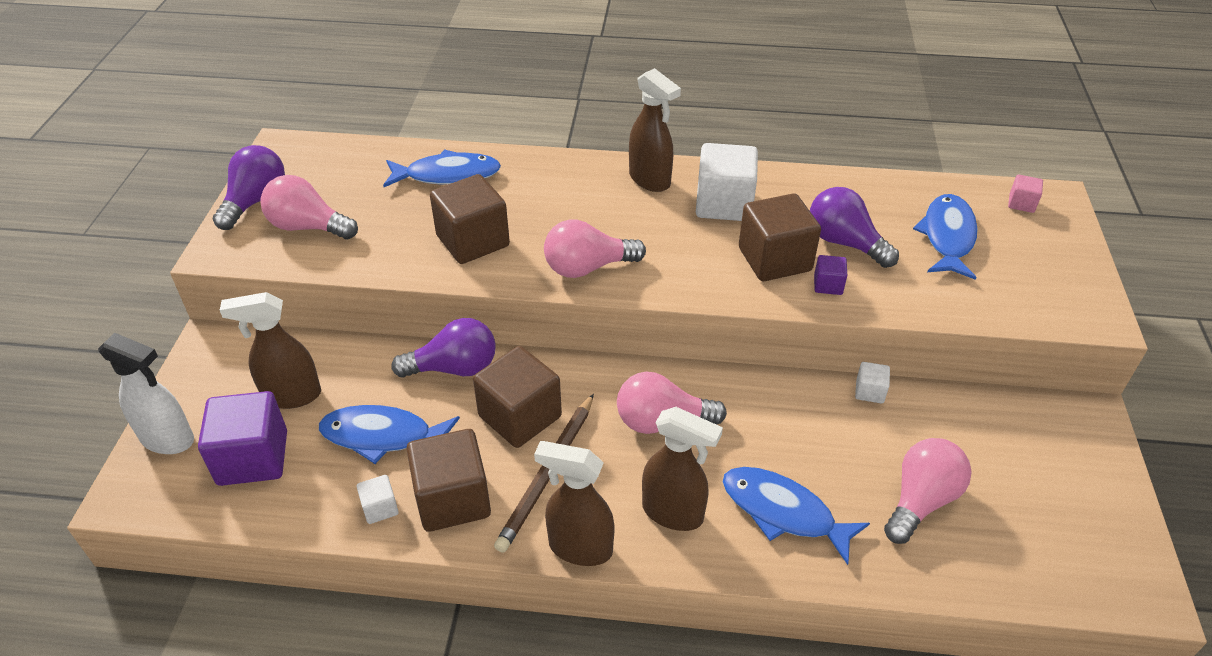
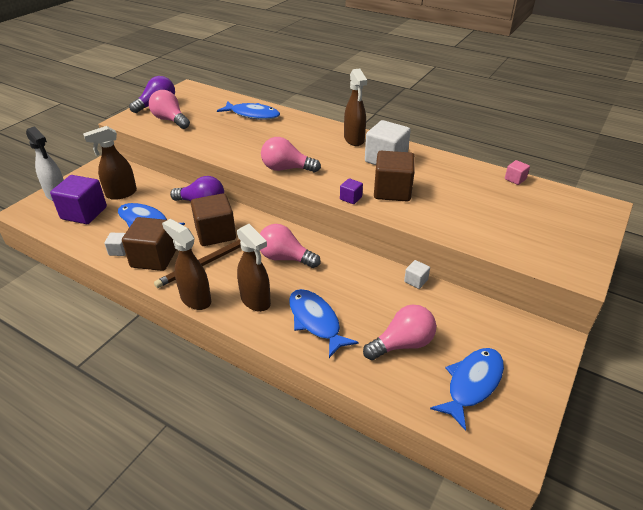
camera: 25 degrees right, 5 degrees down
(291, 396) = (121, 194): brown spray bottle -> brown spray bottle turned 45 degrees counterclockwise
(473, 241) = (240, 144): brown cube -> none
(828, 285) = (413, 211): purple cube -> purple cube (351, 198)
(844, 243) = (441, 194): purple light bulb -> none
(947, 237) = (510, 207): blue fish -> blue fish (472, 384)
(1021, 203) = (577, 203): pink cube -> pink cube (515, 179)

